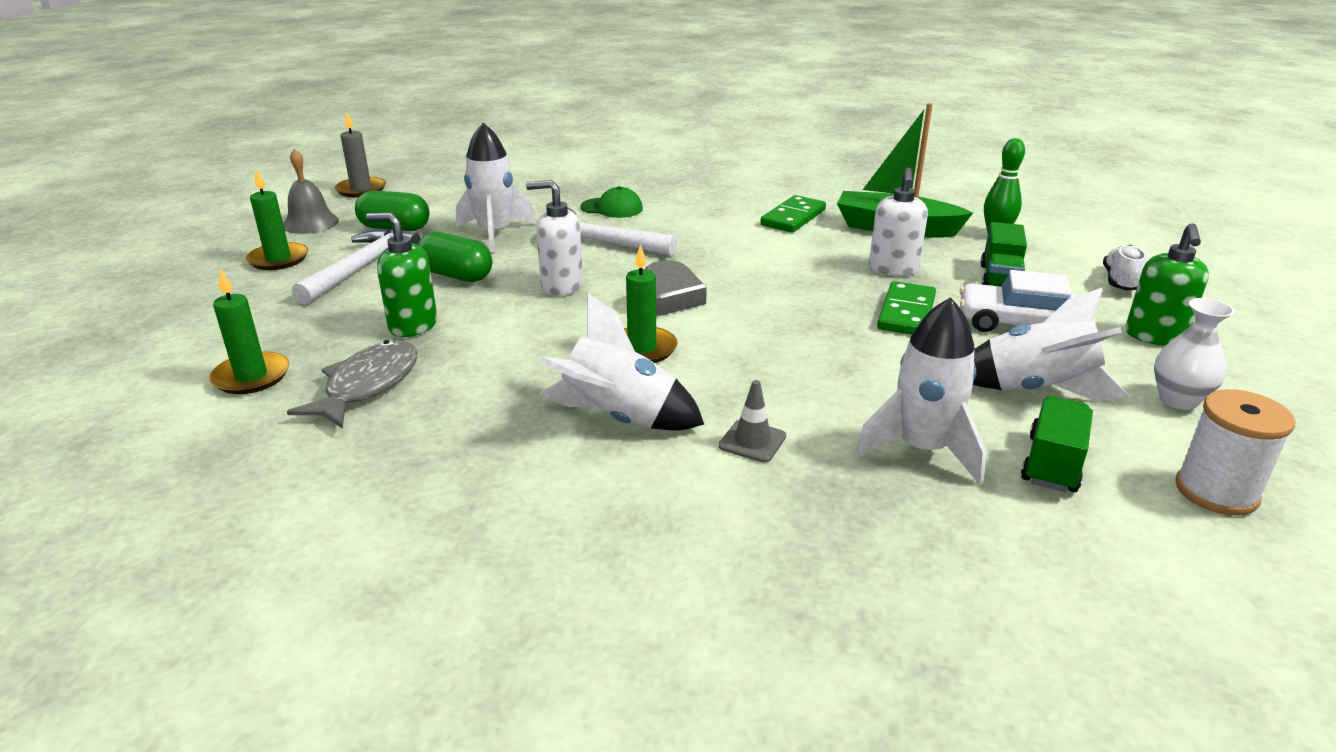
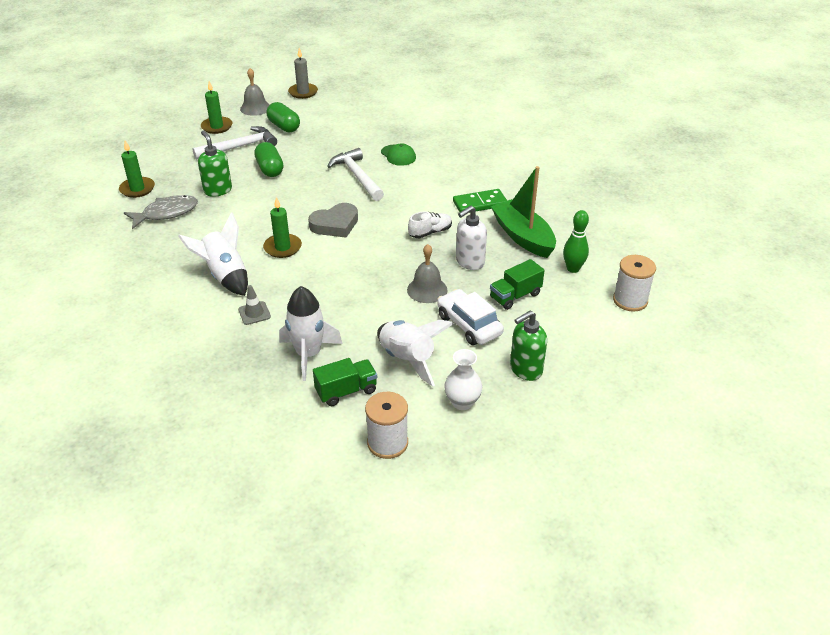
camera: 40 degrees right, 10 degrees up
(495, 233) = (320, 149): white rocket -> none
(561, 286) = (302, 196): white soap dispenser -> none
(906, 313) = (427, 290): green domino -> grey bell
(1095, 238) = (630, 300): none -> white spool
(1120, 281) = (580, 332): white shoe -> white shoe (430, 232)

